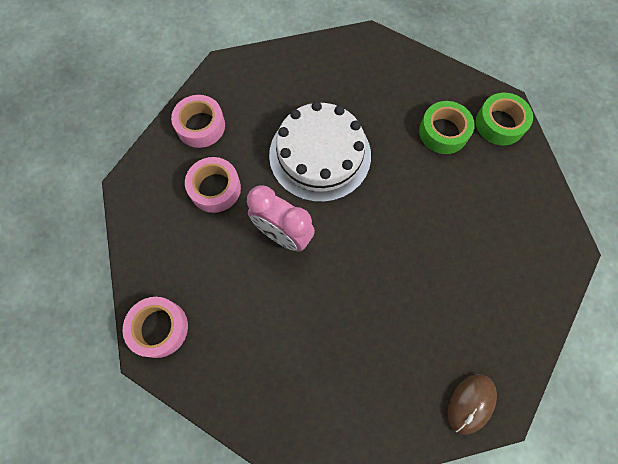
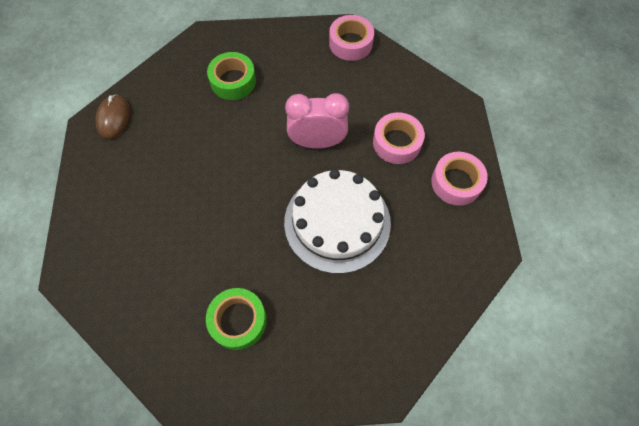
camera: 145 degrees right, 5 degrees down
(500, 124) = (184, 370): green tape -> green tape (233, 81)

